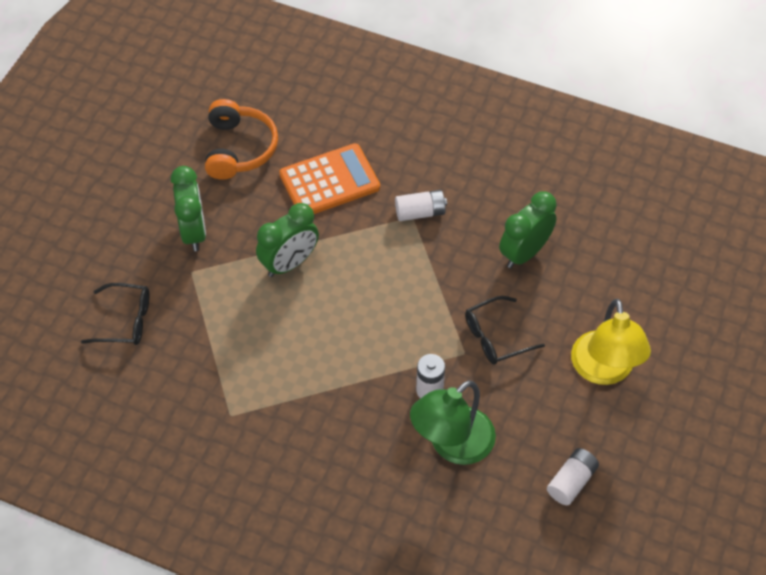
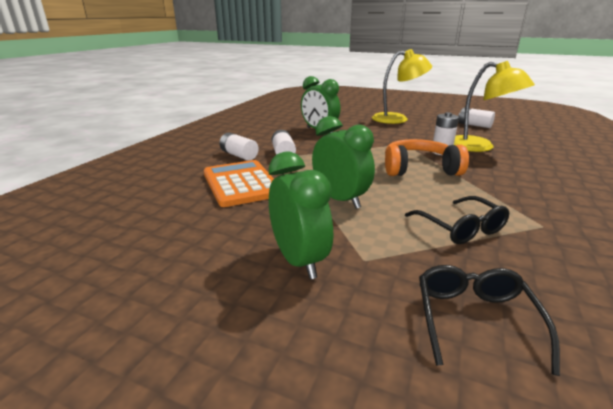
camera: 90 degrees left, 30 degrees down
(193, 231) = (299, 260): green clock -> green clock turned 75 degrees clockwise
(239, 148) = (171, 232): orange headphones -> orange headphones (419, 169)
(413, 169) = (239, 155): none -> white battery
(452, 445) = (479, 147): green lamp -> yellow lamp
(496, 337) = (387, 137): black glasses -> black glasses (460, 228)

